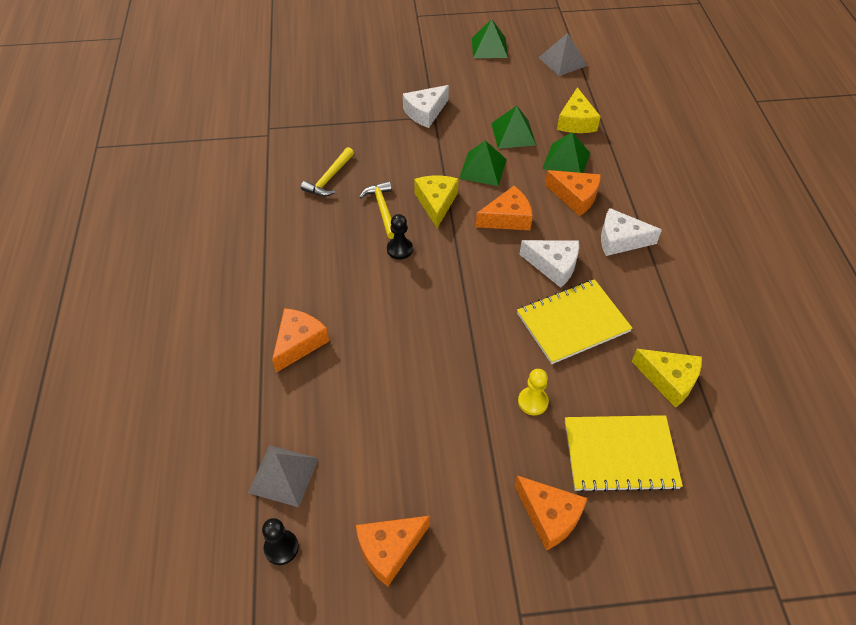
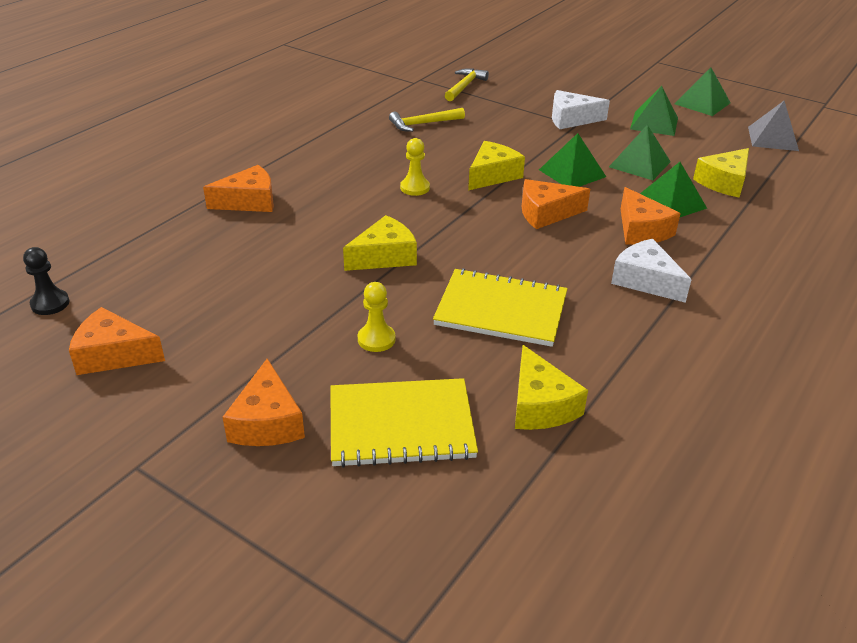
camera: 40 degrees right, 15 degrees down
(283, 475) = (118, 266): grey pyramid -> none
(382, 209) = (438, 159): yellow hammer -> yellow hammer (464, 86)
(399, 249) = (415, 188): black pawn -> yellow pawn
(455, 328) = (384, 256): none -> yellow cheese
(481, 86) = (654, 123): none -> green pyramid
(507, 218) = (546, 213): orange cheese -> orange cheese turned 150 degrees clockwise
(553, 266) = (543, 264): white cheese -> none
(620, 454) = (401, 425): yellow notebook -> yellow notebook turned 45 degrees counterclockwise

